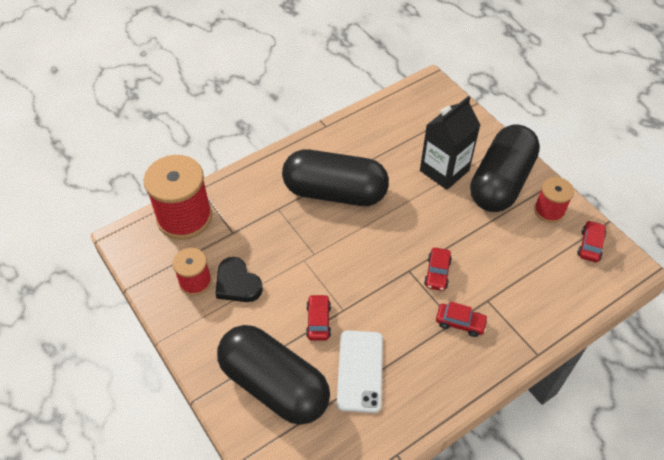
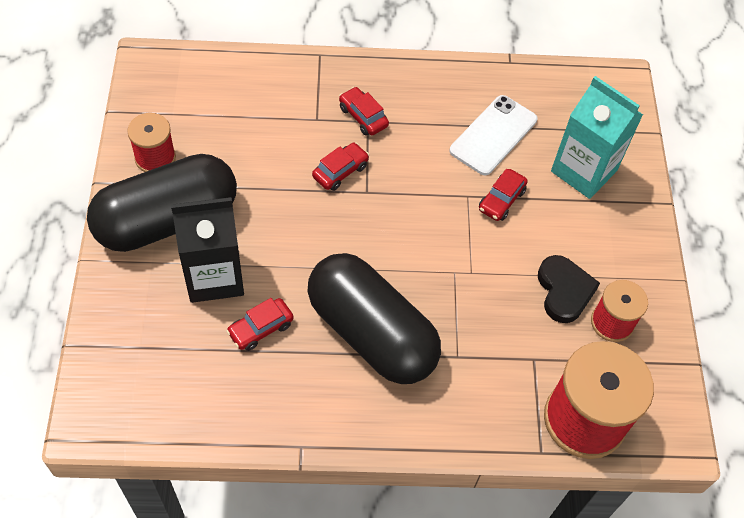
camera: 150 degrees left, 5 degrees up
(274, 385) = (583, 171): black capsule -> turquoise carton
(590, 245) = (159, 102): red car -> red car (260, 328)

